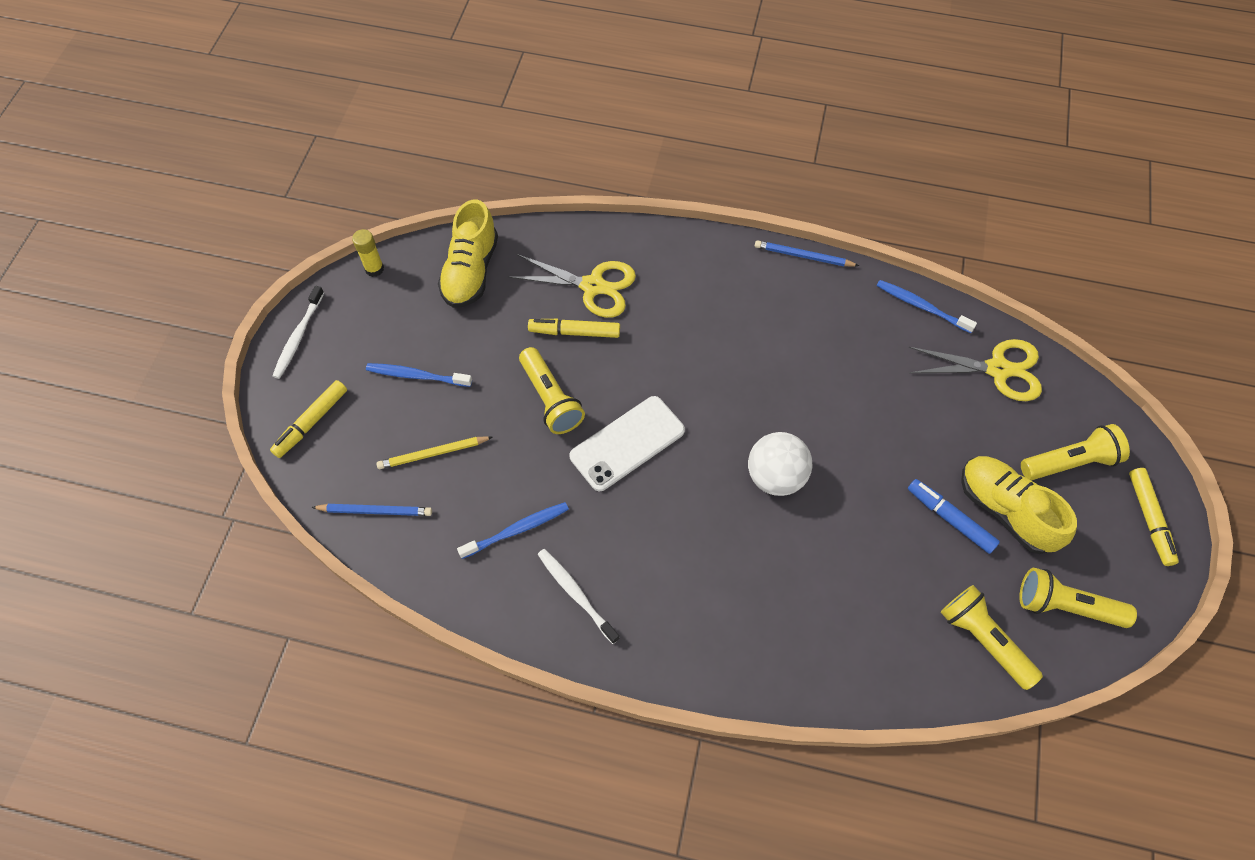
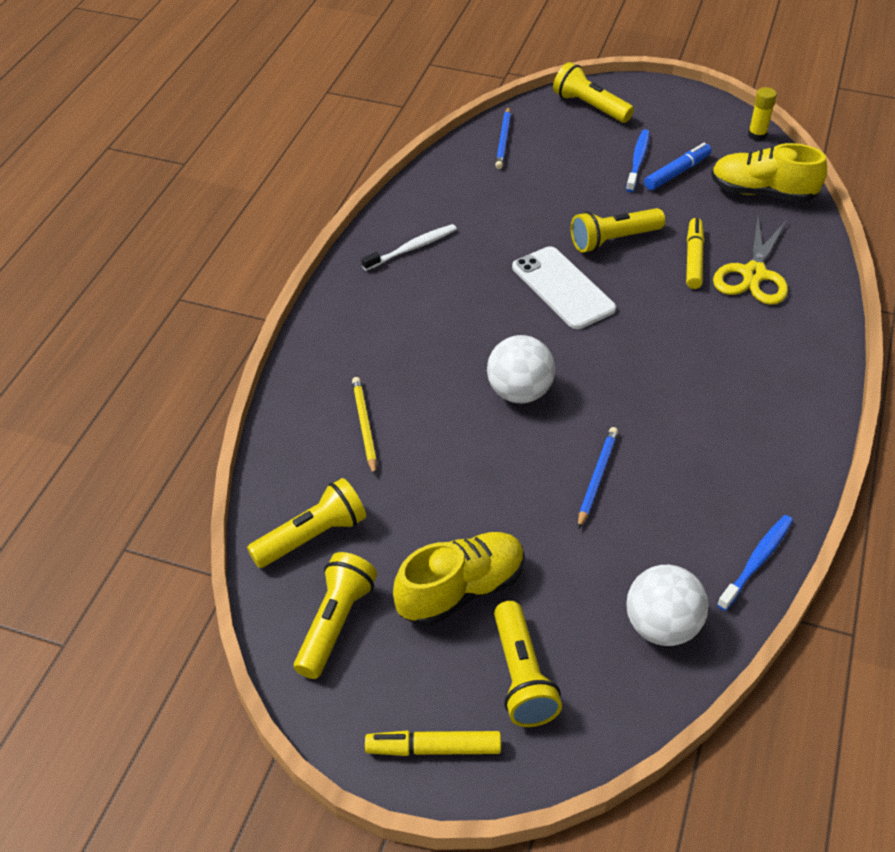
camera: 95 degrees right, 15 degrees down
(298, 337) = (676, 97): white toothbrush -> none
(312, 422) = (589, 106): yellow marker -> yellow flashlight
(433, 453) = (556, 170): yellow pencil -> yellow pencil (364, 426)
(517, 530) = (478, 216): blue toothbrush -> none
(803, 256) = (822, 453): blue pencil -> blue pencil (597, 478)
(950, 519) = (455, 534): blue marker -> blue marker (676, 173)
(998, 369) = (661, 626): yellow scissors -> white ball

